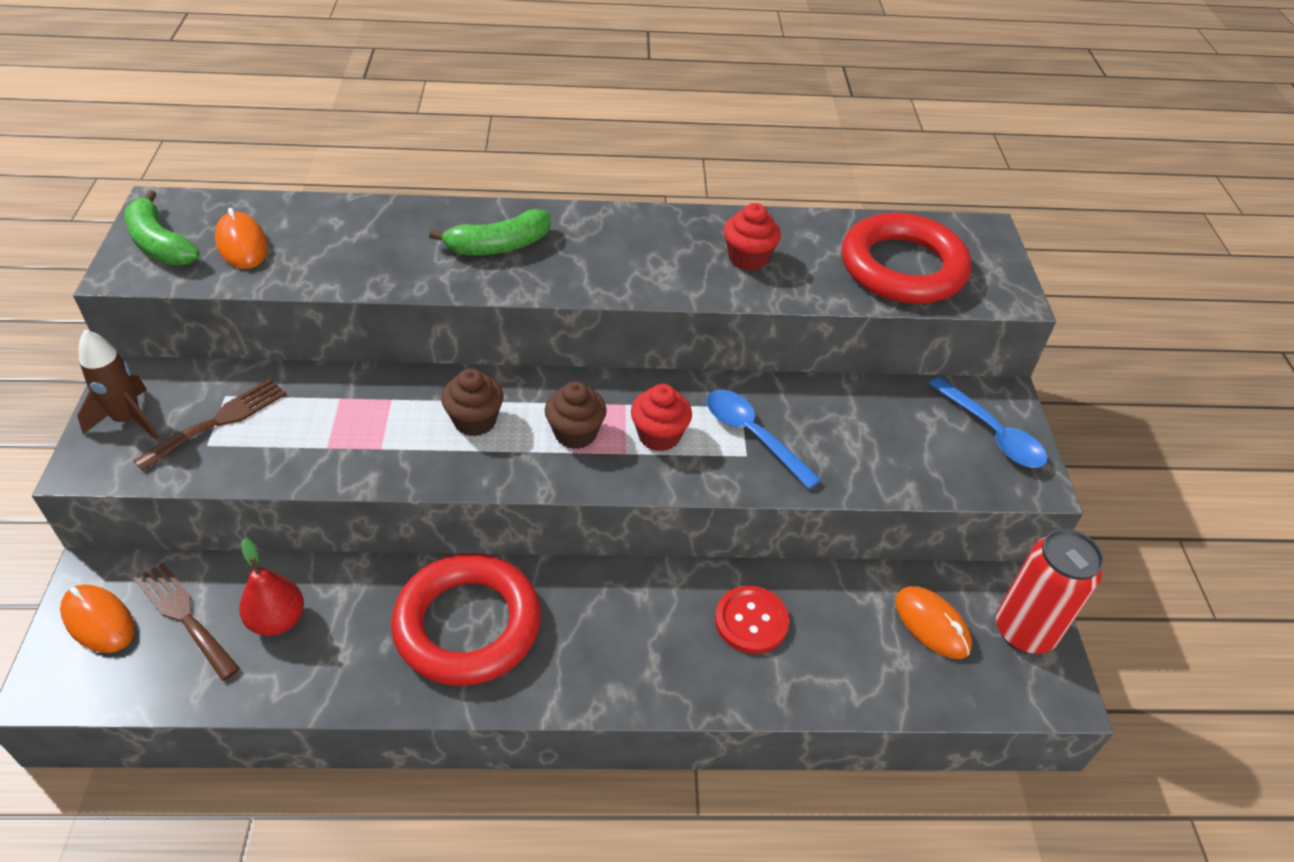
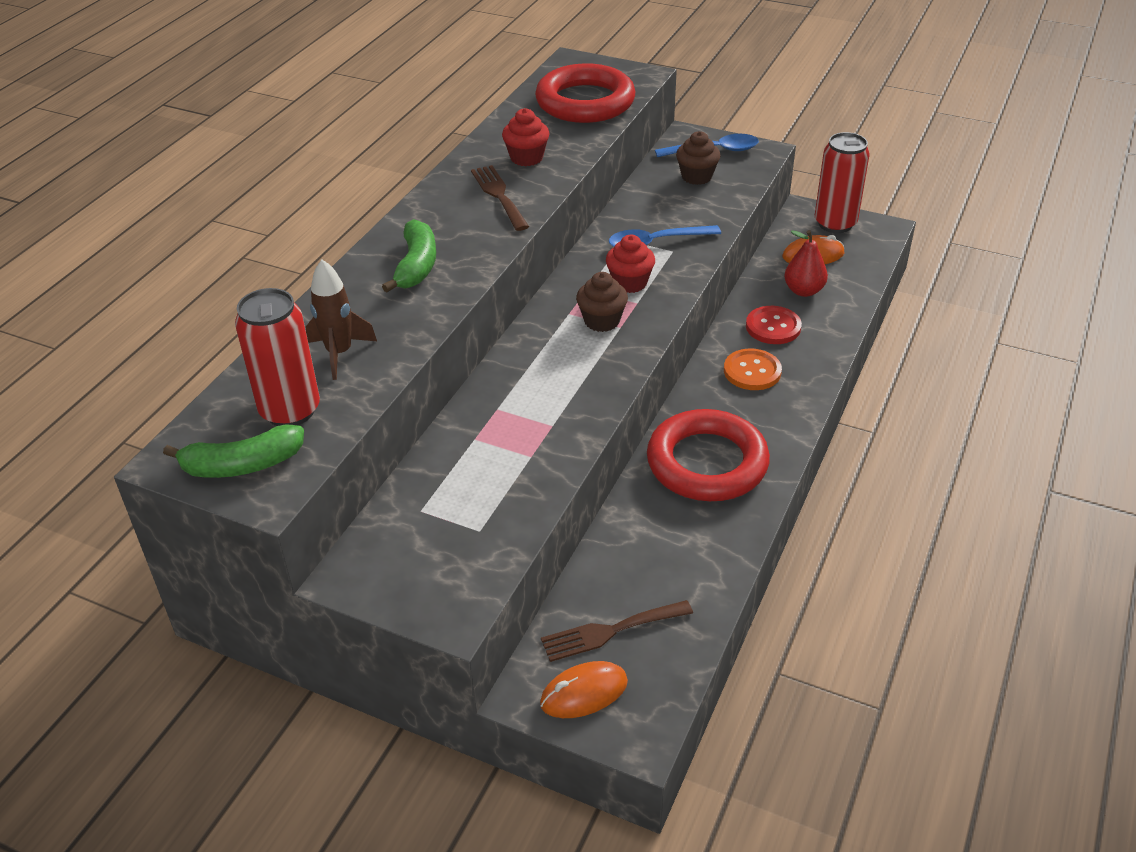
camera: 60 degrees left, 5 degrees down
(128, 420) = (409, 581): brown rocket -> brown rocket (339, 353)
(219, 421) = (453, 518): brown fork -> brown fork (499, 195)
(242, 244) = (290, 411): orange mouse -> red can
(277, 620) = (646, 571): red pear -> red pear (803, 291)
(475, 421) = (554, 368): brown cupcake -> brown cupcake (696, 177)
(652, 623) = (752, 371): none -> orange button

